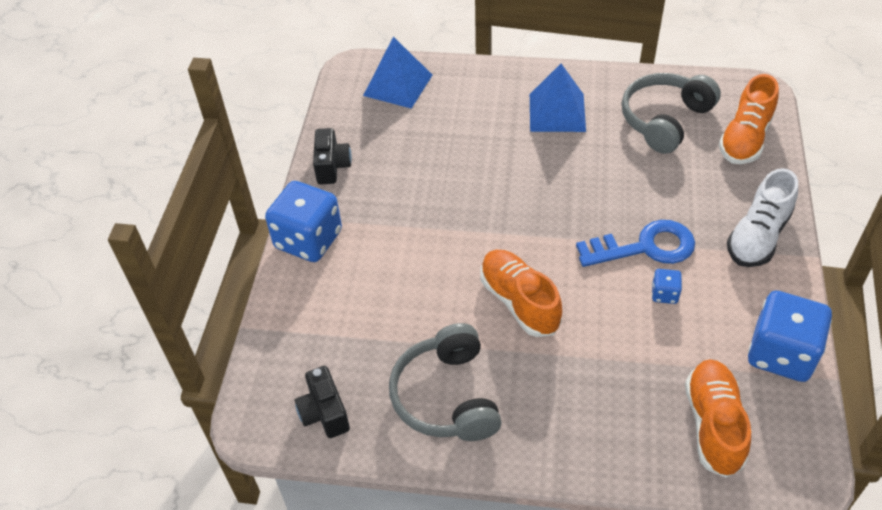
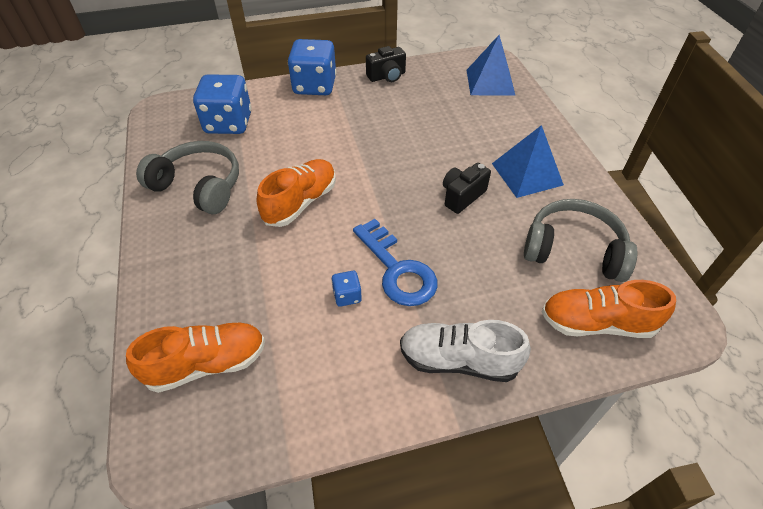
camera: 65 degrees right, 0 degrees up
(324, 413) = (172, 134): black camera -> black camera (462, 196)
(447, 396) = (199, 186): grey headphones -> grey headphones turned 60 degrees clockwise
(781, 354) = (307, 409): blue dice -> blue dice (228, 123)

